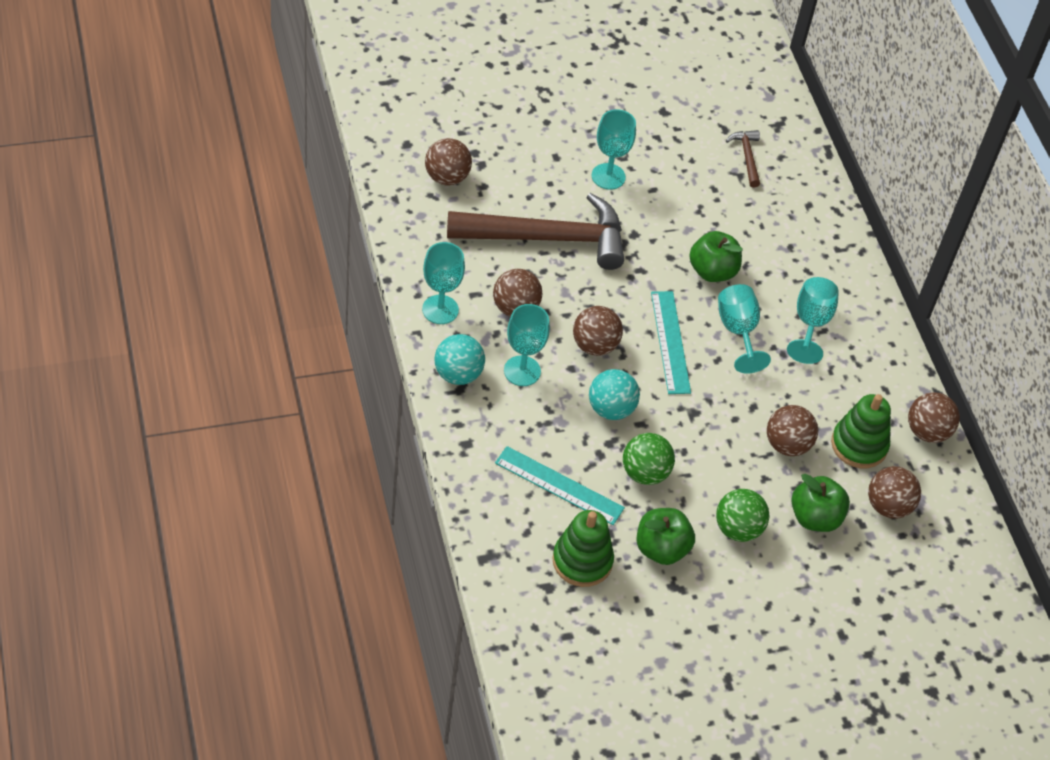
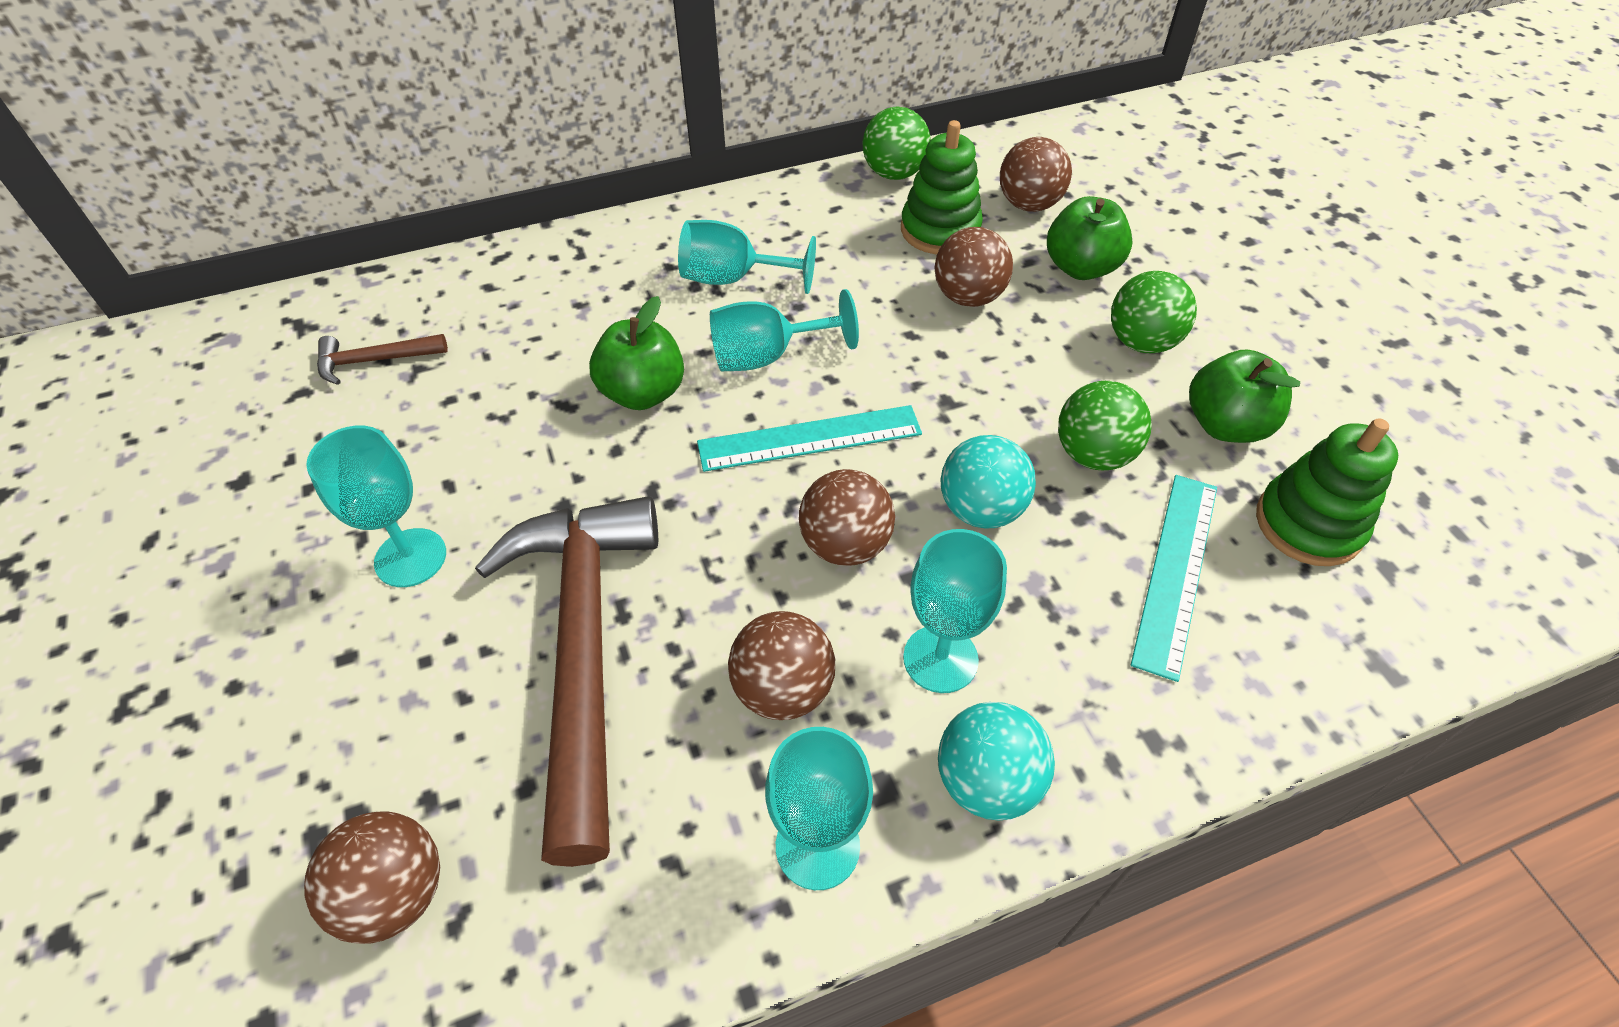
camera: 90 degrees left, 0 degrees up
(927, 431) = (894, 173): brown ball -> green ball

